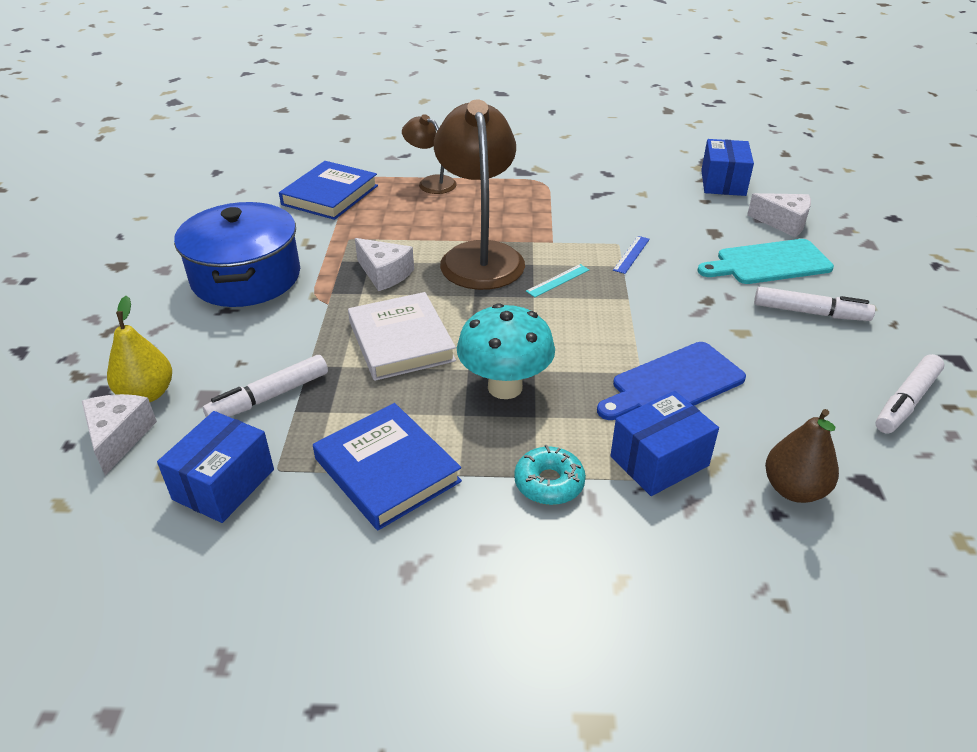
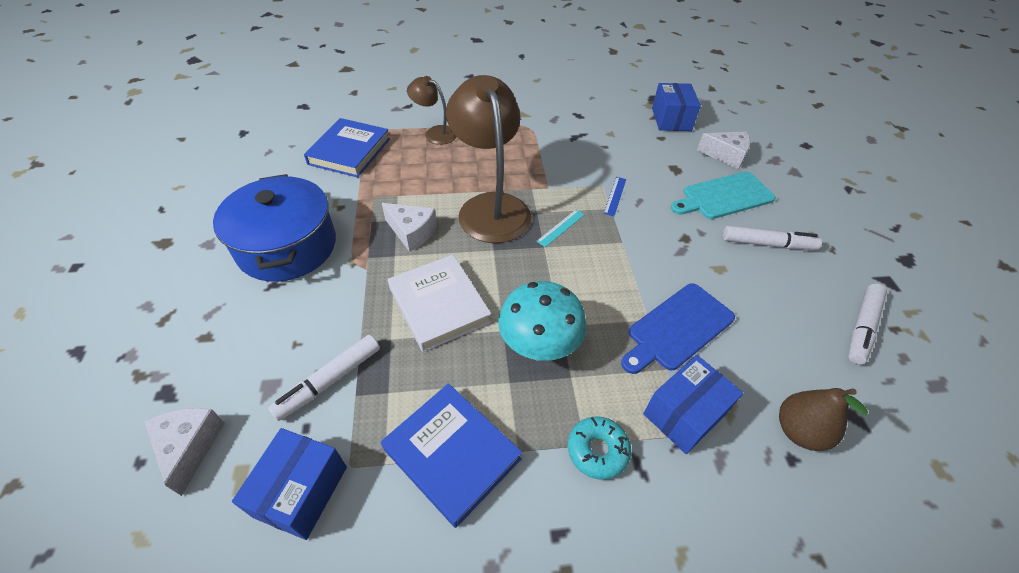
camera: 10 degrees left, 10 degrees up
(147, 394) = (211, 391): yellow pear -> none

